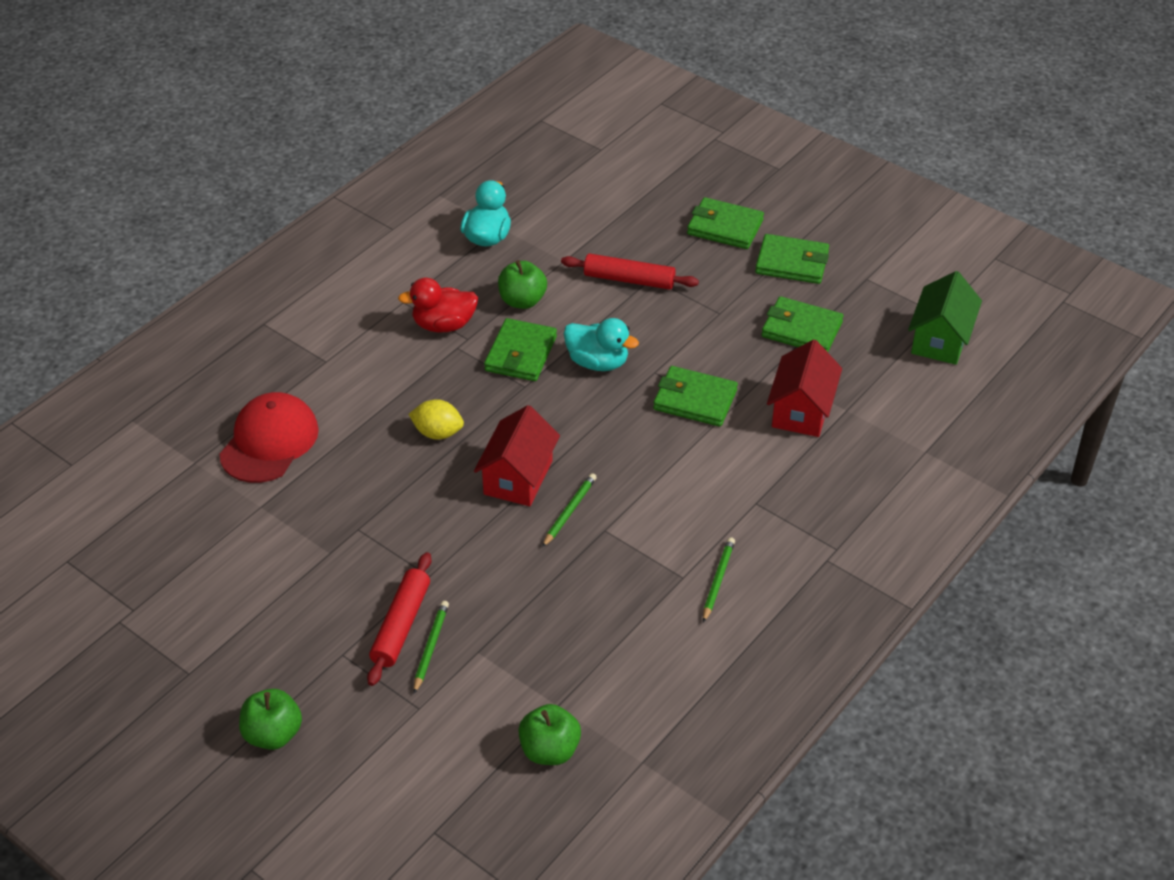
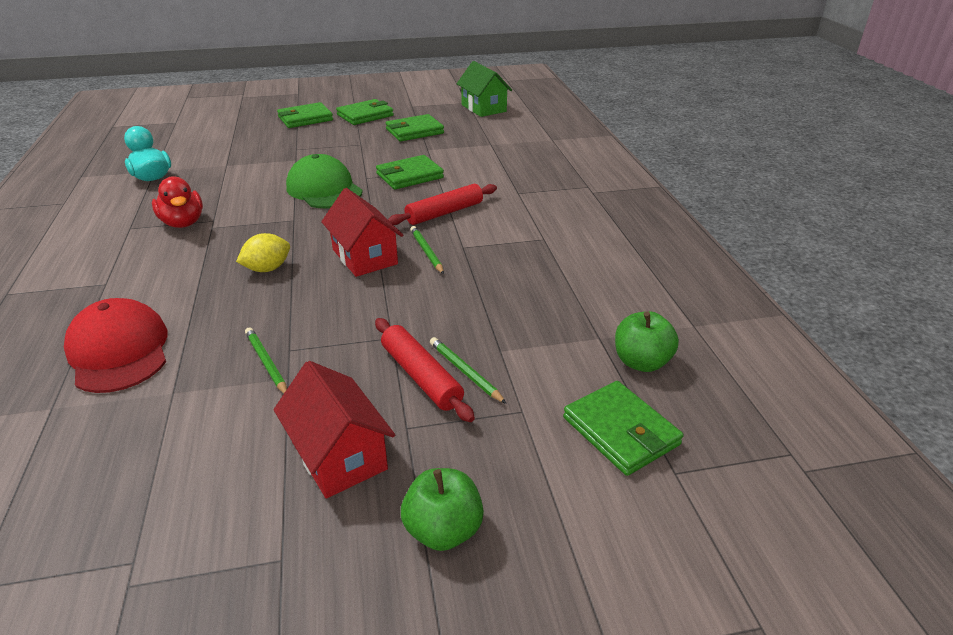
camera: 50 degrees left, 10 degrees down
(444, 325) = (183, 223): red duck -> red duck turned 60 degrees counterclockwise
(521, 354) = (265, 209): green wallet -> green wallet (620, 431)
(522, 301) = (226, 189): green apple -> none
(598, 362) = (324, 189): turquoise duck -> green cap
(629, 280) = (283, 155): red rolling pin -> red rolling pin (444, 213)
(718, 580) = (563, 229): green pencil -> green pencil (266, 363)
(801, 410) = (471, 154): red house -> red house (339, 455)

